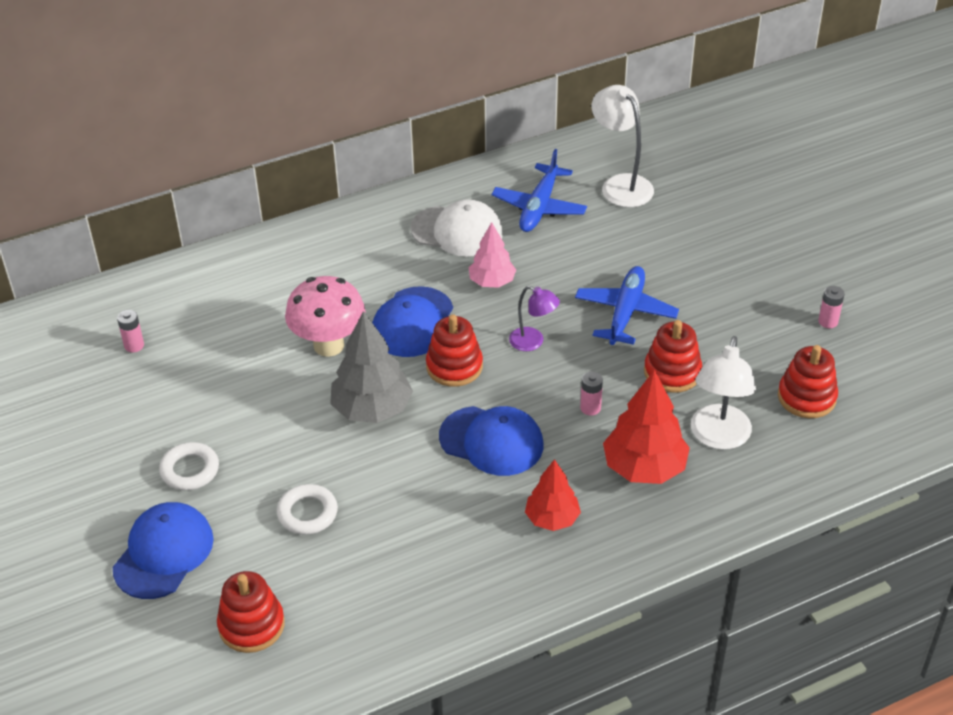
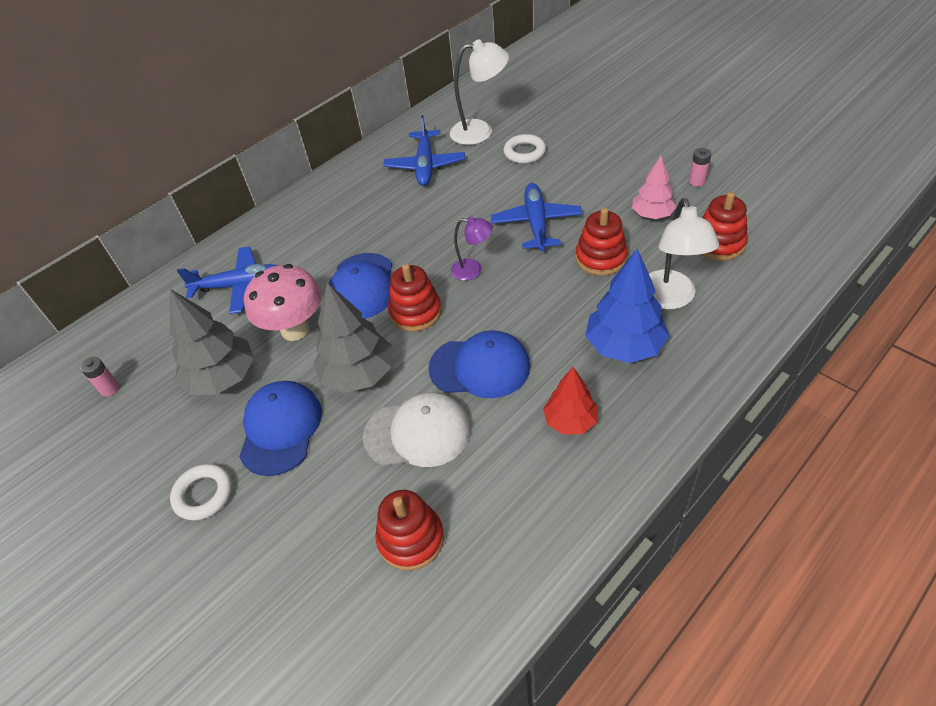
camera: 15 degrees left, 5 degrees up
(163, 553) = (204, 596): blue cap -> blue cap (280, 429)
(242, 370) = (222, 378): none -> grey tree
(251, 625) = (327, 647): red stacking toy -> red stacking toy (411, 539)
(292, 282) = (241, 286): none -> blue plane
(307, 513) = (338, 498): white ring -> white ring (524, 152)
(457, 231) = (367, 202): white cap -> white cap (418, 433)
(492, 282) = (414, 233): pink tree -> pink tree (652, 215)
(590, 408) = (550, 309): pink battery -> none
(620, 184) = (480, 131): white lamp -> white lamp turned 135 degrees clockwise
(644, 468) = (624, 346): red tree -> blue tree

